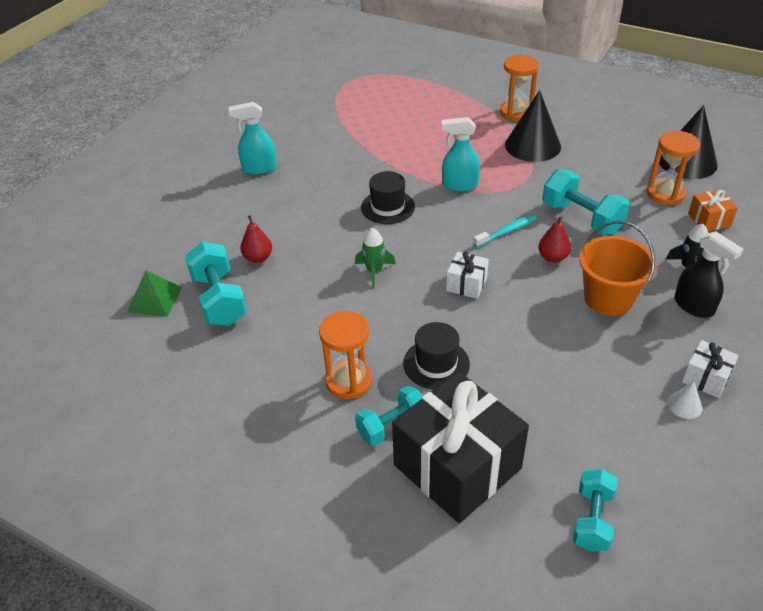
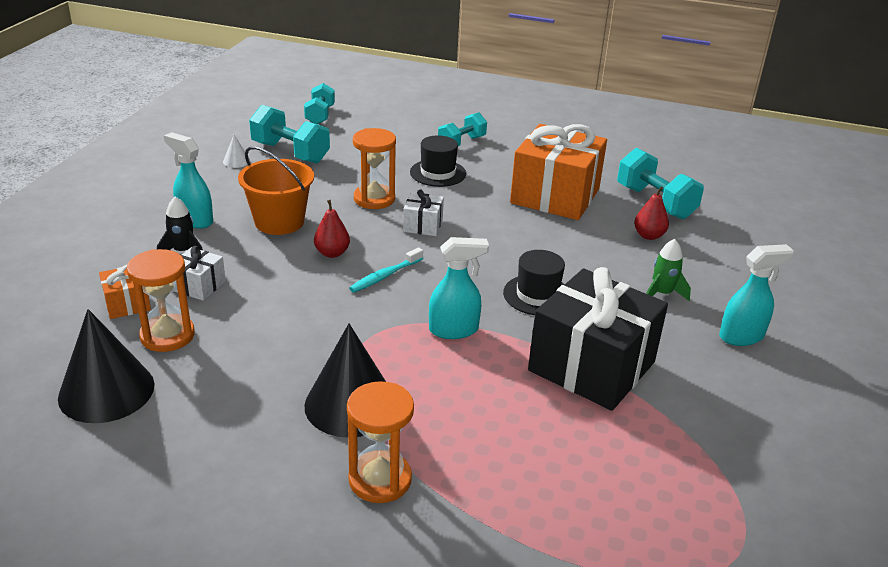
camera: 165 degrees right, 10 degrees down
(155, 299) = (714, 200): green pyramid -> none
(318, 316) = (555, 196): none -> orange gift
(348, 381) = (505, 161): orange hourglass -> orange hourglass (374, 199)
(374, 271) = (521, 231): green rocket -> green rocket (662, 294)
(457, 466) = (409, 129): black gift -> black gift (591, 366)
(581, 218) = (291, 296): turquoise dumbbell -> turquoise dumbbell (290, 153)
(694, 306) = (195, 220): black spray bottle -> turquoise spray bottle
(706, 378) = (211, 175): white gift -> white gift (198, 286)

